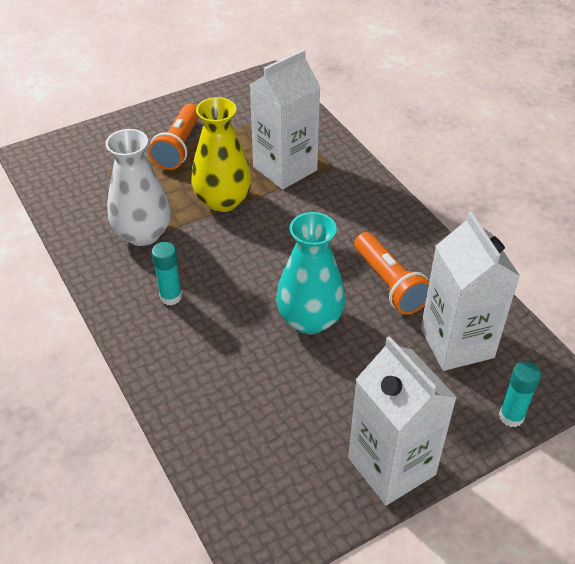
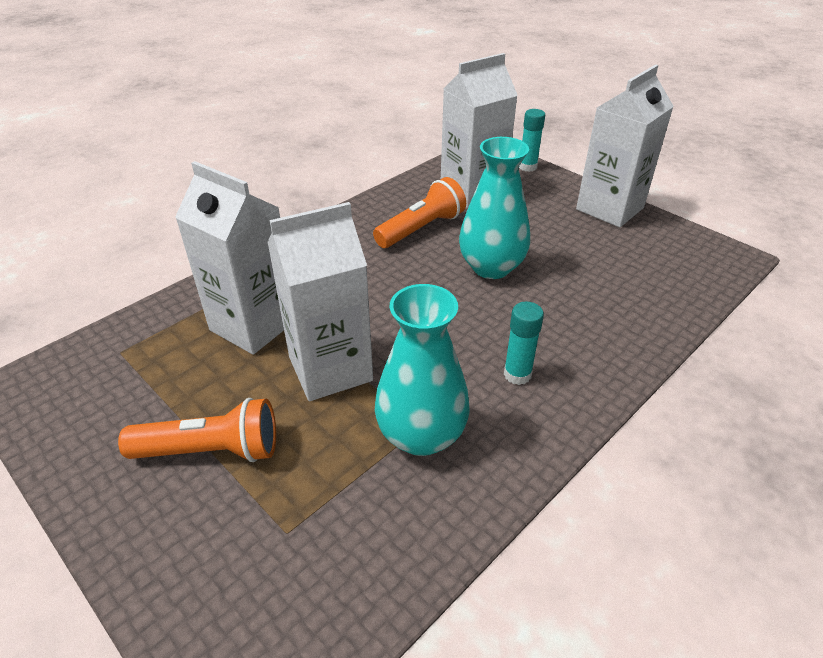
camera: 105 degrees left, 5 degrees down
(143, 234) = (421, 435): white vase -> turquoise vase
(223, 201) = (330, 369): yellow vase -> white carton

